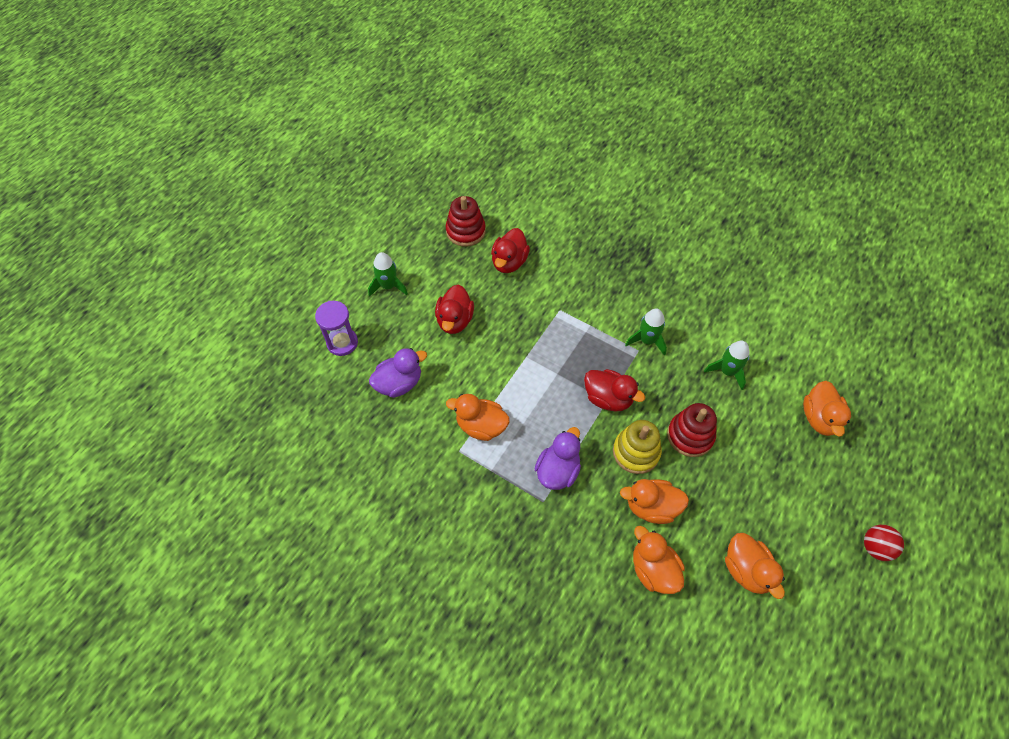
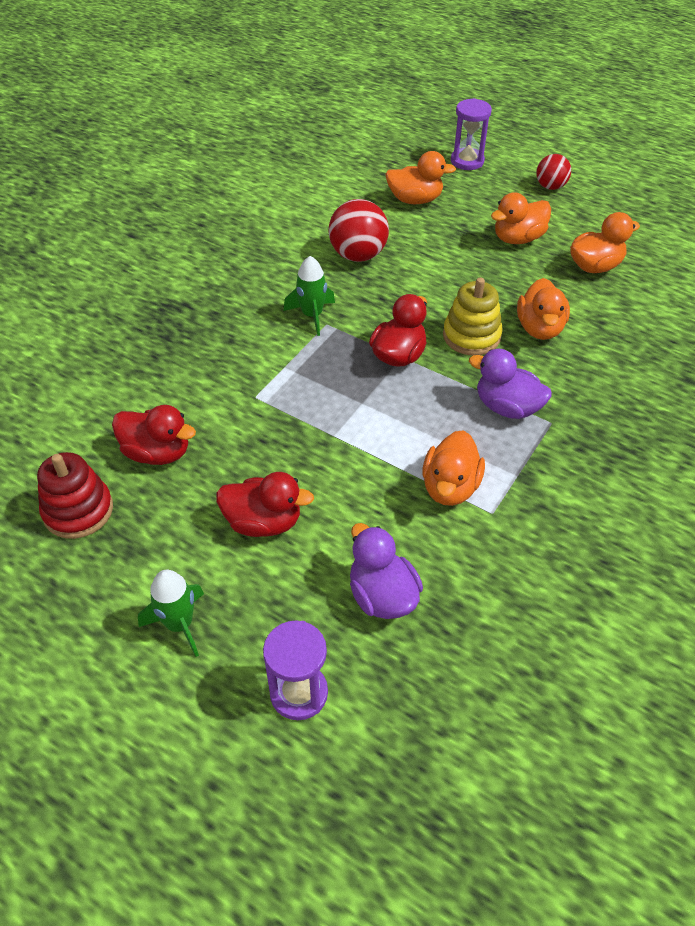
camera: 90 degrees left, 10 degrees down
(653, 569) = (613, 332): orange duck -> orange duck (518, 238)
(690, 435) = (445, 291): red stacking toy -> none
(727, 371) = (358, 255): green rocket -> red ball
(900, 469) = (467, 161): none -> purple hourglass

